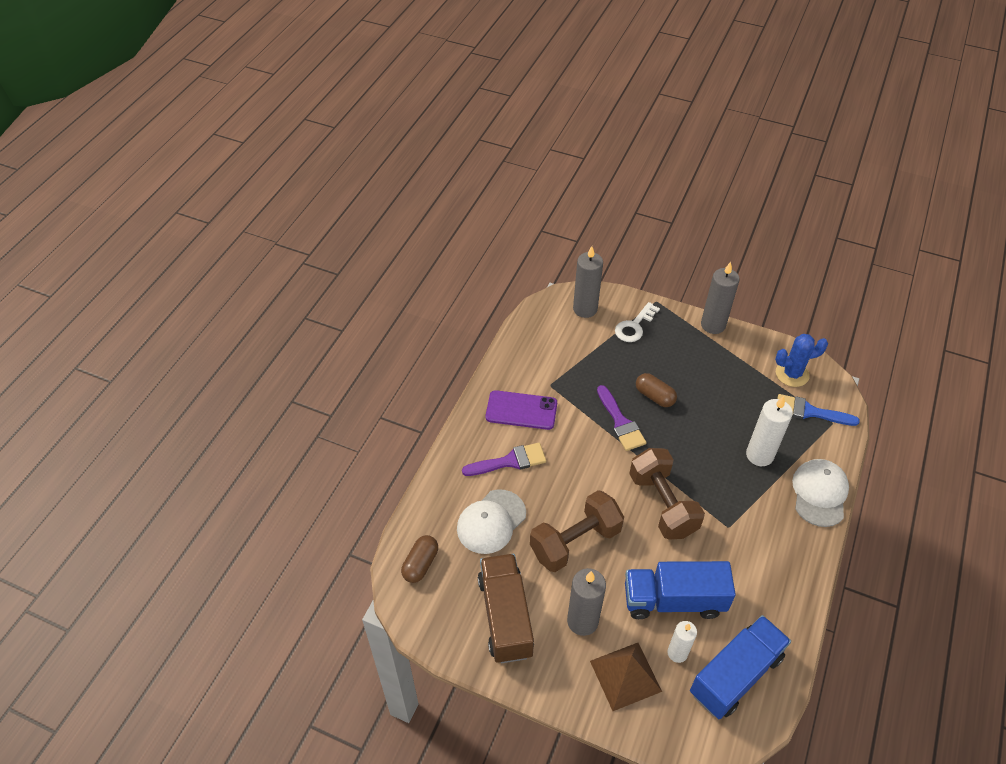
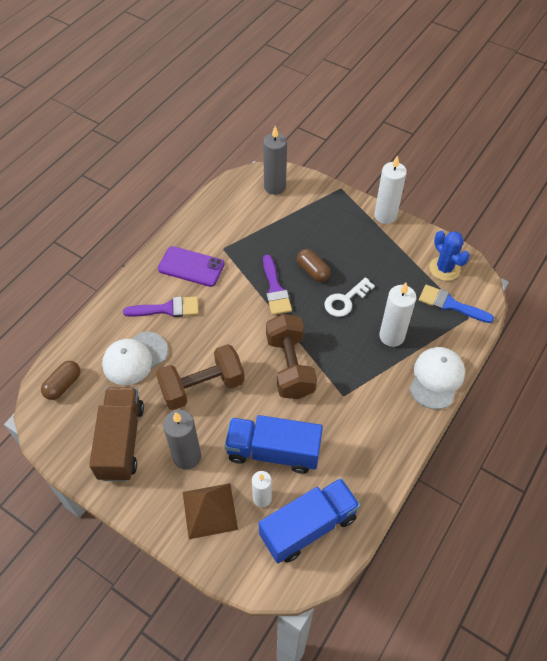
camera: 10 degrees right, 5 degrees up
(634, 326) = (314, 207): white key -> white key (345, 300)
(713, 325) = (385, 216): grey candle -> white candle
(792, 374) = (444, 268): blue cactus -> blue cactus turned 60 degrees clockwise

